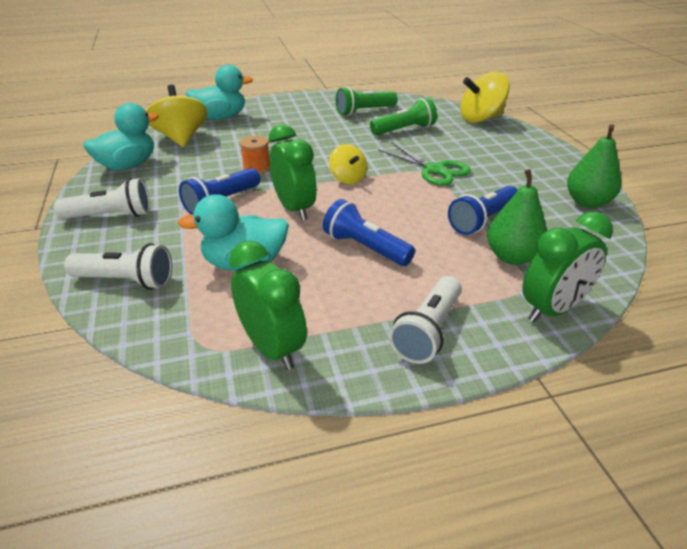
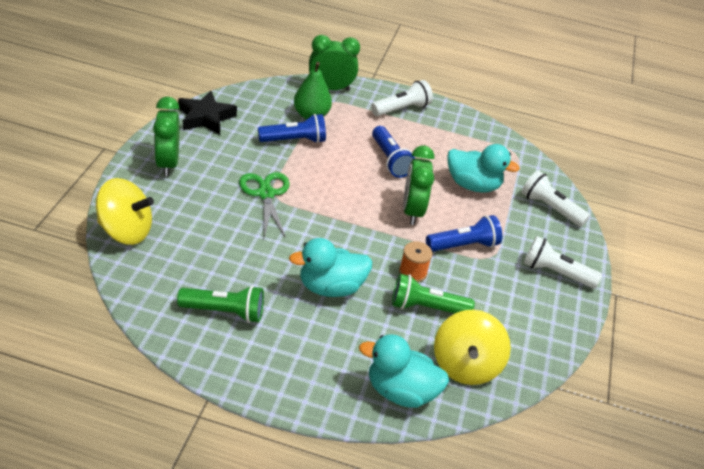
camera: 155 degrees left, 5 degrees up
(128, 165) = (533, 339): turquoise duck -> turquoise duck (330, 287)
(272, 348) = (482, 136): green clock -> green clock (168, 164)
(348, 179) = (345, 220): yellow spinning top -> none
(404, 130) = (224, 255): green flashlight -> green flashlight (426, 307)
(587, 202) = (205, 117): green pear -> black star

